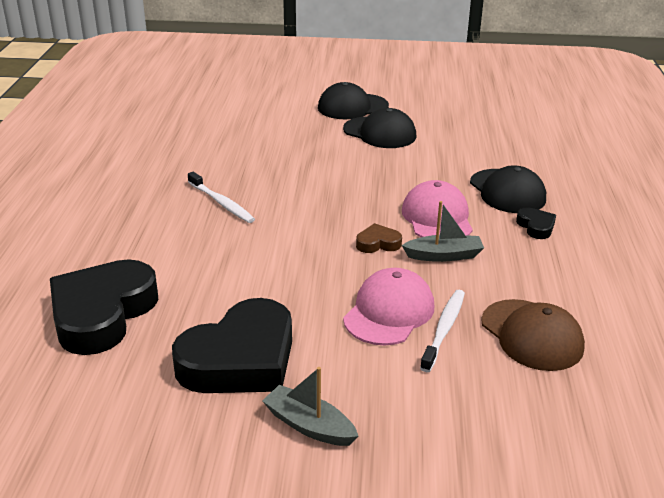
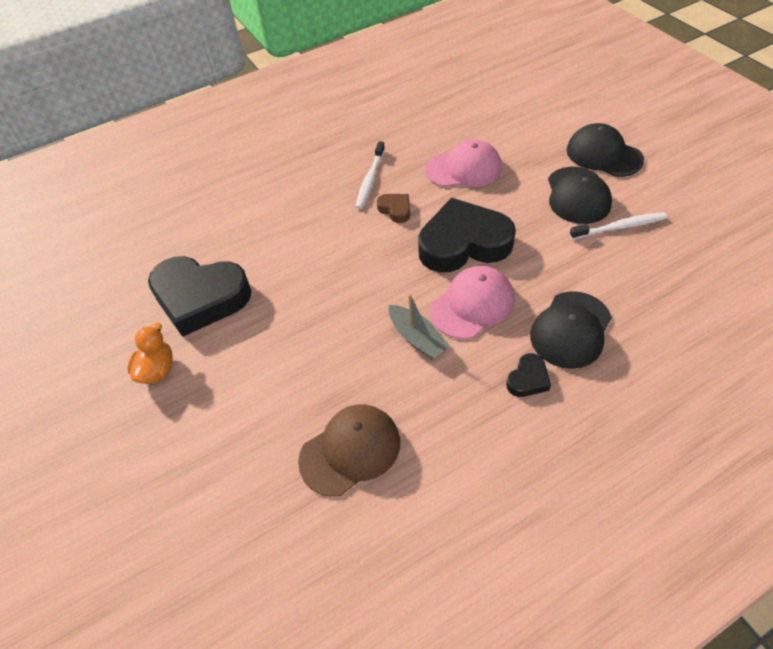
camera: 60 degrees right, 20 degrees up
(102, 313) = (201, 210): black heart -> black heart (463, 243)
(309, 425) = (157, 369): grey boat -> orange duck
(378, 243) = (397, 289): brown heart -> brown heart (395, 210)
(389, 312) = (310, 345): pink cap -> pink cap (463, 169)
(444, 329) = (314, 388): white toothbrush -> white toothbrush (620, 227)
(531, 335) = (350, 450): brown cap -> brown cap turned 150 degrees counterclockwise

